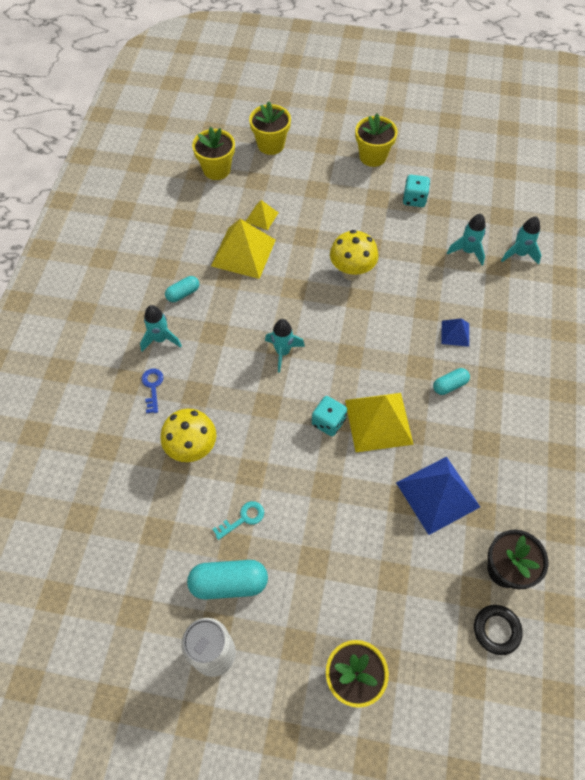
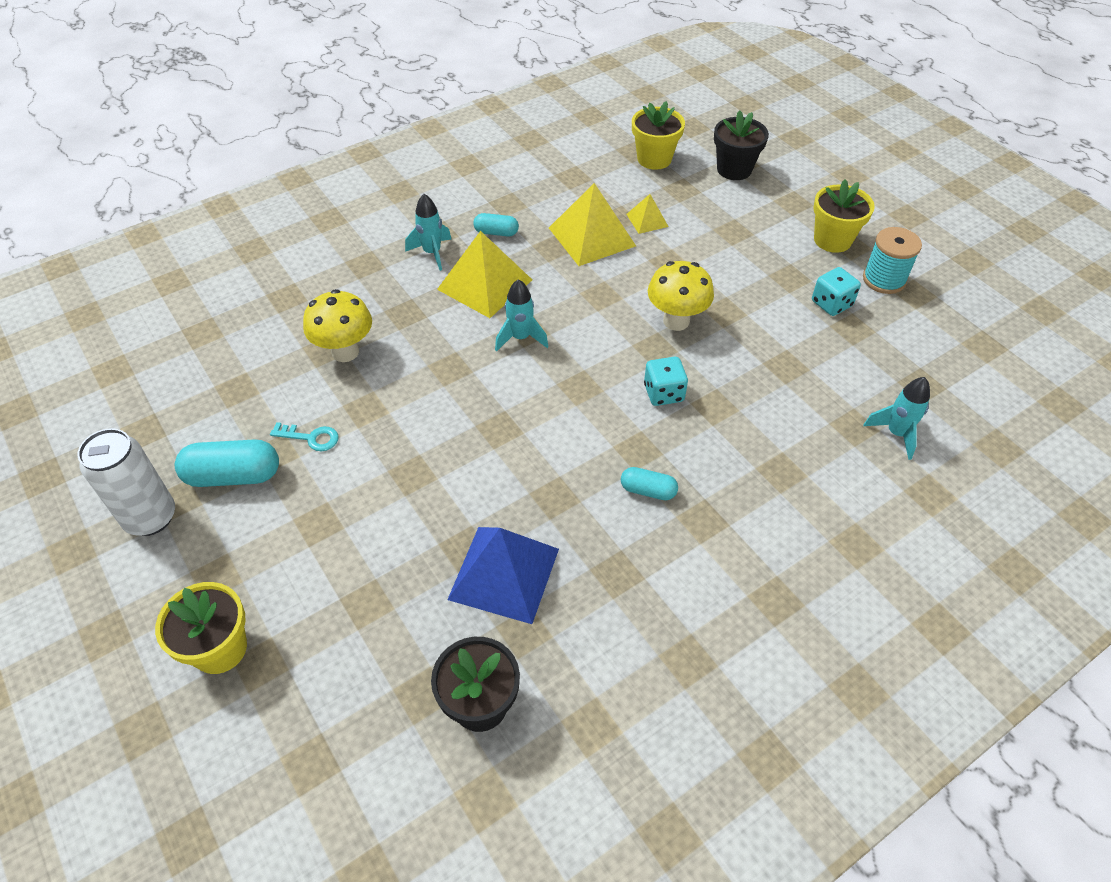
camera: 45 degrees right, 10 degrees down
(152, 387) = (378, 283): blue key -> none
(229, 583) = (233, 475): turquoise capsule -> turquoise capsule turned 45 degrees counterclockwise
(271, 145) = (734, 169): yellow flower pot -> black flower pot
(328, 422) = (485, 425): turquoise dice -> turquoise dice (663, 393)
(378, 422) = (532, 463): yellow pyramid -> yellow pyramid (485, 284)
(422, 164) = (884, 279): none -> turquoise spool
(455, 333) = (717, 450): blue pyramid -> none
(467, 251) = (833, 388): turquoise rocket -> none
(496, 630) = (395, 748): black ring -> none

